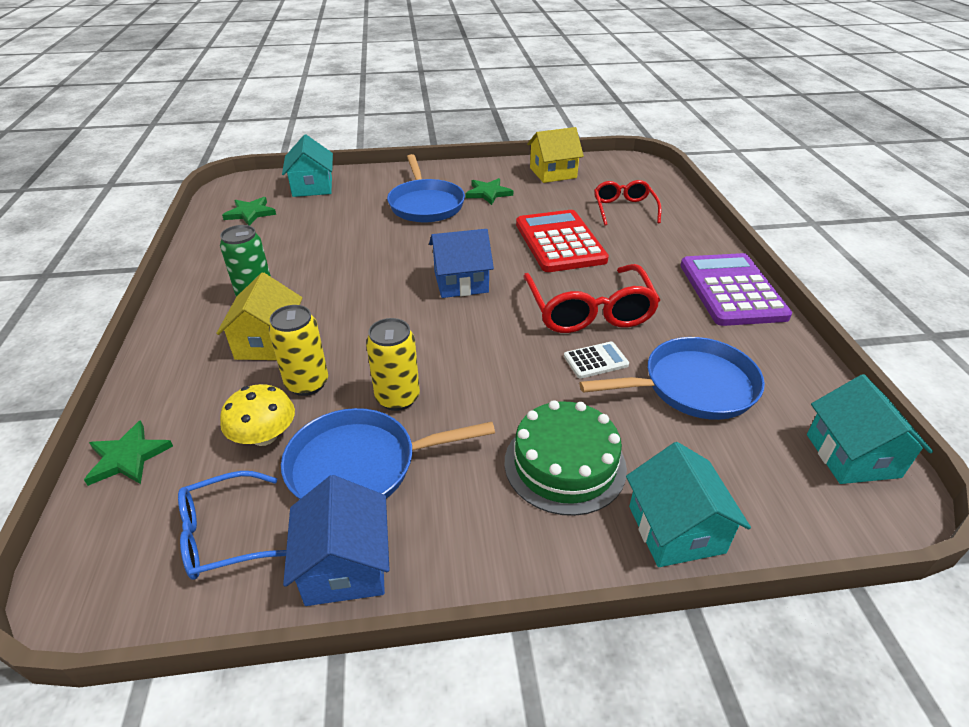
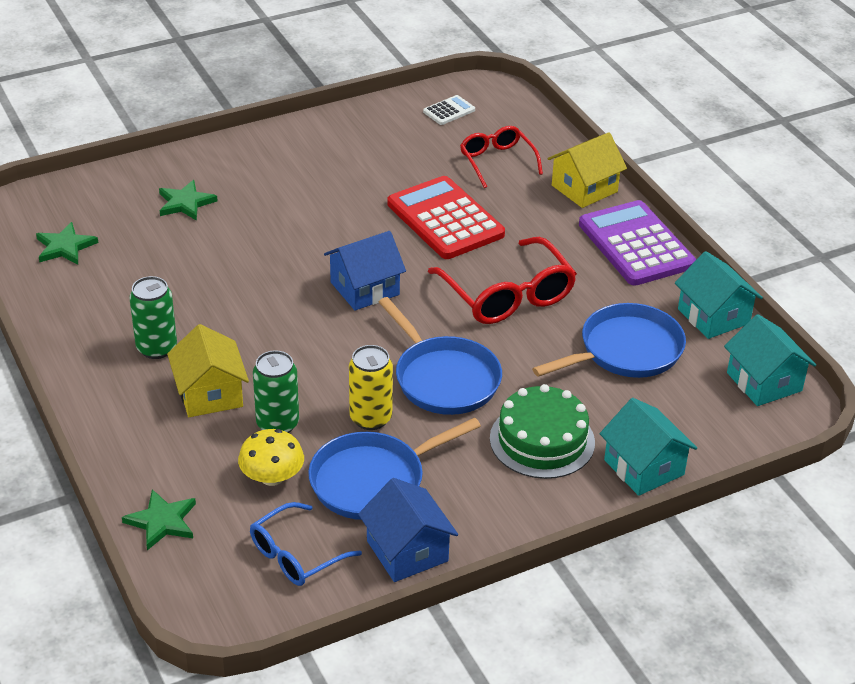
camera: 20 degrees left, 0 degrees up
(307, 383) = (277, 424): yellow can -> green can
(312, 187) = (113, 195): turquoise house -> turquoise house (713, 316)
(425, 204) = (269, 196): blue pan -> blue pan (443, 378)
(488, 193) = (334, 166): green star -> green star (185, 203)
(553, 173) = (396, 122): yellow house -> yellow house (584, 188)
(596, 361) = (533, 345): white calculator -> white calculator (449, 111)

